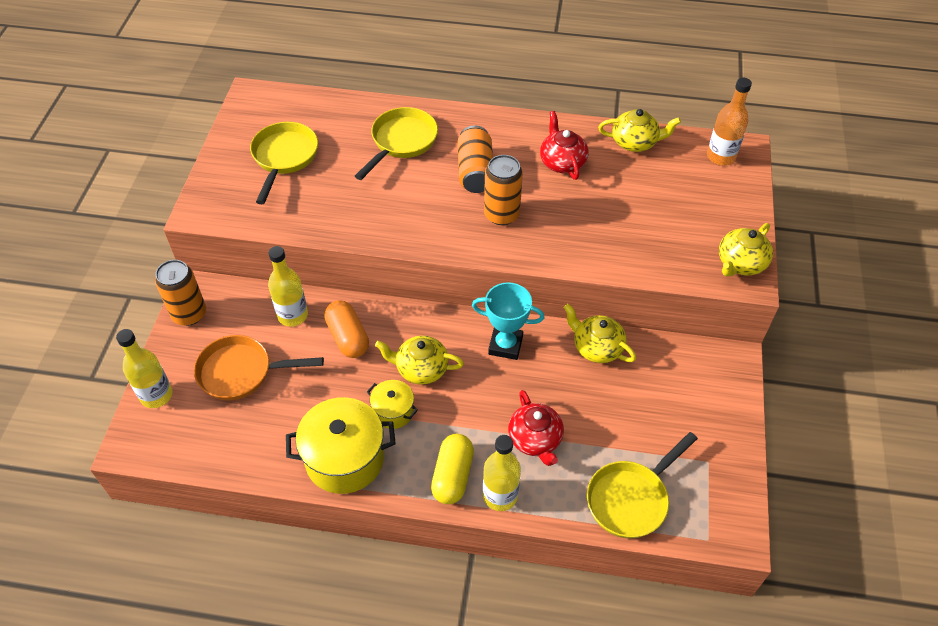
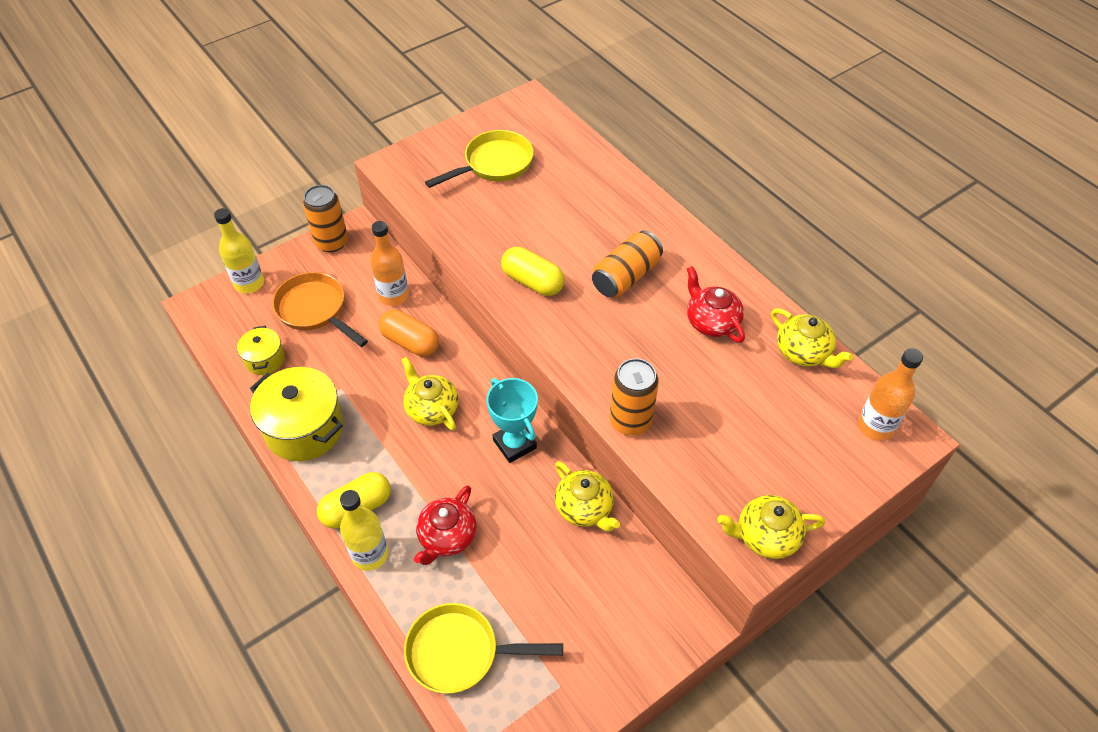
camera: 45 degrees right, 0 degrees up
(292, 315) = (393, 296): yellow bottle -> orange bottle
(348, 337) = (410, 342): orange capsule -> orange capsule turned 75 degrees counterclockwise
(393, 411) = (375, 423): yellow pot -> yellow pot (265, 359)
(401, 142) = (596, 211): yellow pan -> none
(417, 219) = (532, 282): none -> yellow capsule
(501, 214) = (603, 327): orange can -> orange can (630, 421)
(562, 162) = (711, 321): red teapot -> red teapot turned 60 degrees counterclockwise
(596, 347) = (585, 508): yellow teapot -> yellow teapot turned 150 degrees clockwise

